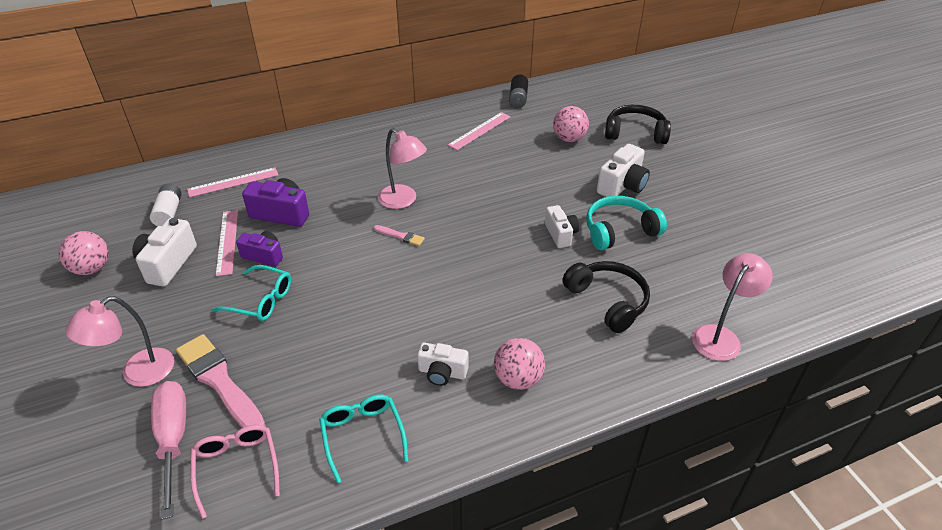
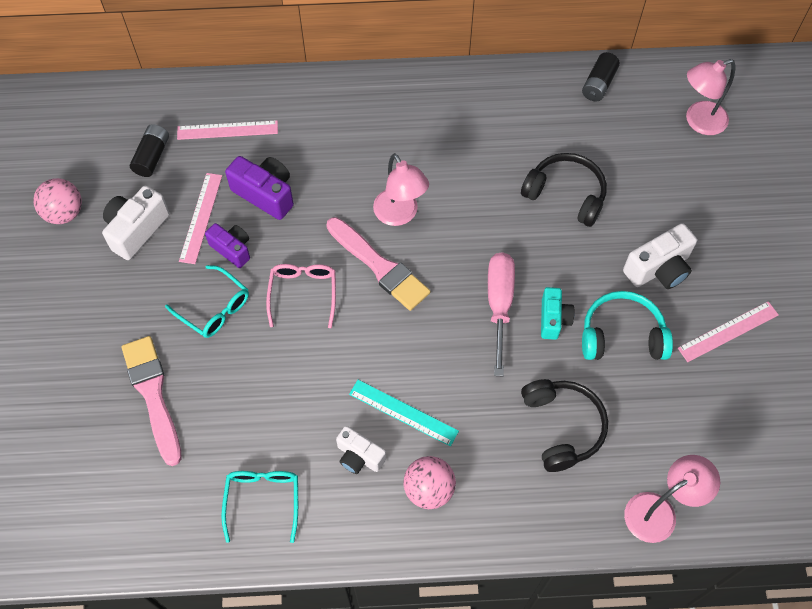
camera: 20 degrees right, 20 degrees up
(138, 373) = (84, 360): pink lamp -> pink lamp (698, 121)
(169, 213) = (152, 156): white battery -> black battery
(173, 439) = (100, 445): pink screwdriver -> pink screwdriver (499, 305)
(237, 468) = (146, 494): pink glasses -> pink glasses (303, 294)
(400, 236) = (379, 266): pink brush -> pink brush, size x2.14
(467, 328) = (403, 412): none -> turquoise ruler
(480, 131) = (528, 128): pink ruler -> pink ruler (728, 331)
(560, 234) = (553, 319): white camera -> turquoise camera
(569, 139) = (630, 173): pink ball -> none
(635, 133) = (717, 188): black headphones -> black headphones (566, 194)

